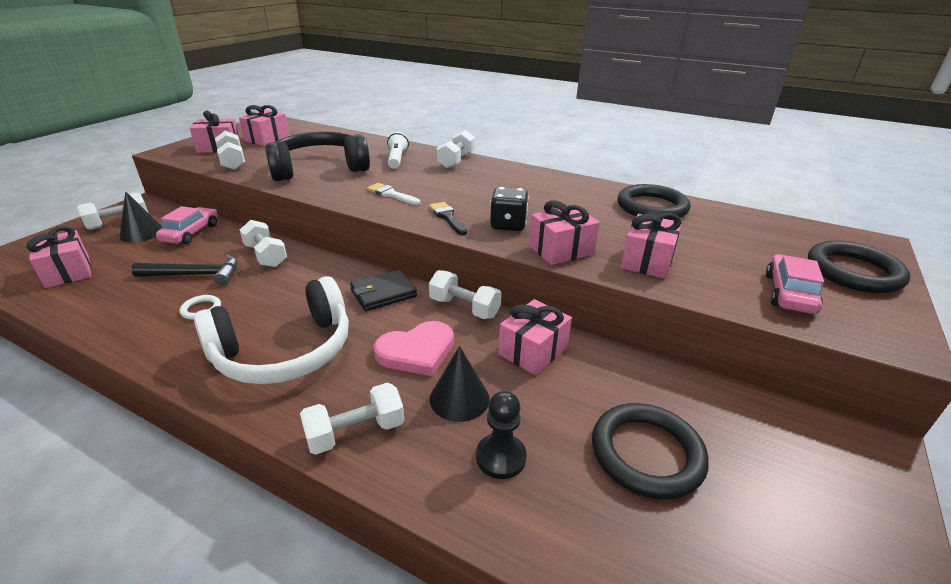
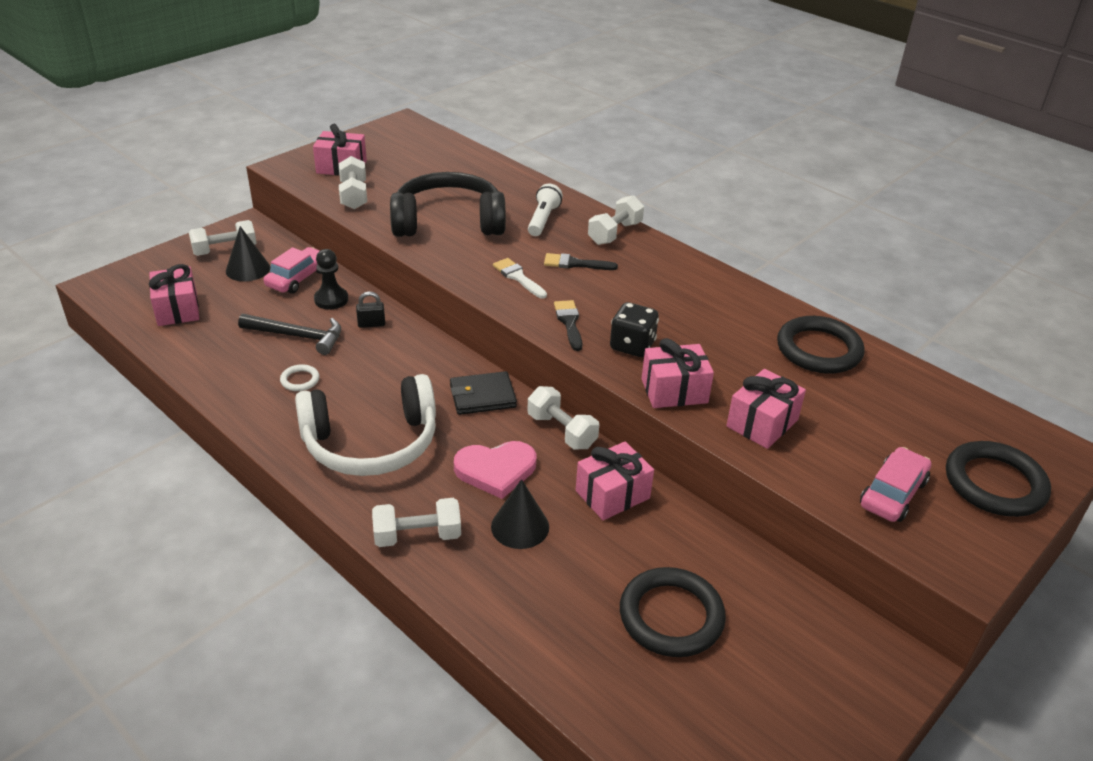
camera: 15 degrees right, 5 degrees up
(266, 255) = (371, 324): white dumbbell -> black padlock
(267, 139) = (398, 159): pink gift -> none
(434, 181) = (575, 264): none -> black brush
(501, 457) = (536, 587): black pawn -> black pawn (331, 299)

